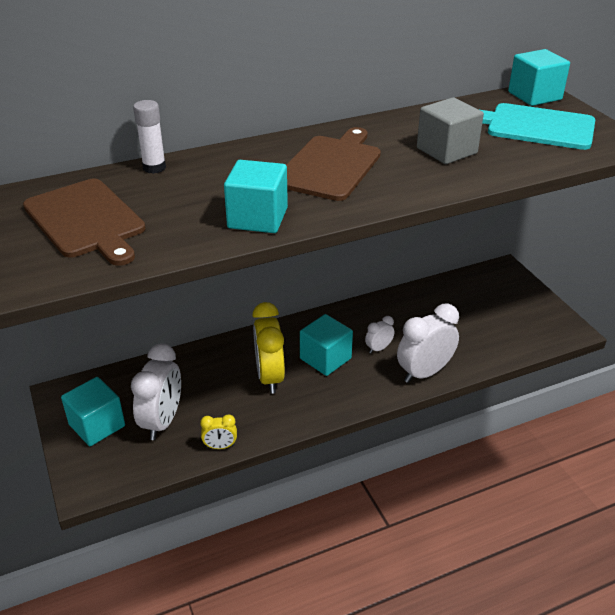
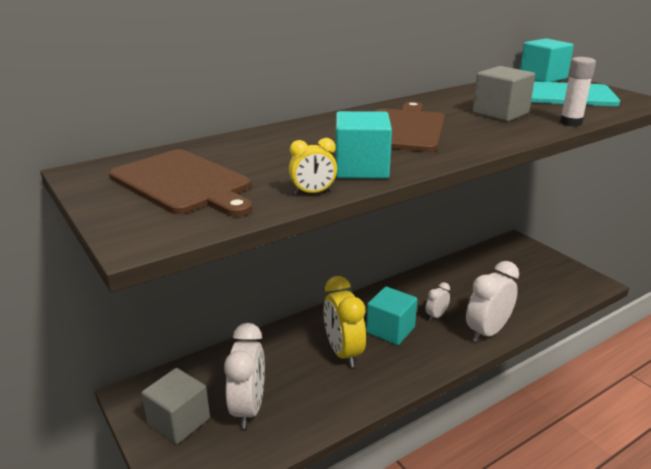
camera: 10 degrees left, 10 degrees down
(97, 425) = (179, 421): turquoise cube -> grey cube
(154, 168) = (233, 140): white glue stick -> white glue stick (571, 123)
(220, 446) = (317, 425): yellow clock -> yellow clock (313, 193)

